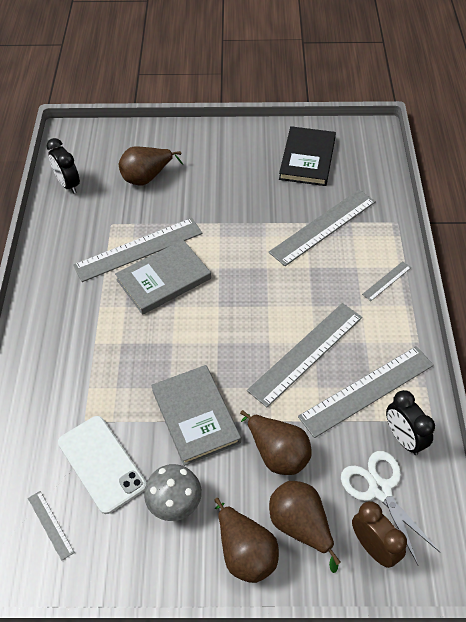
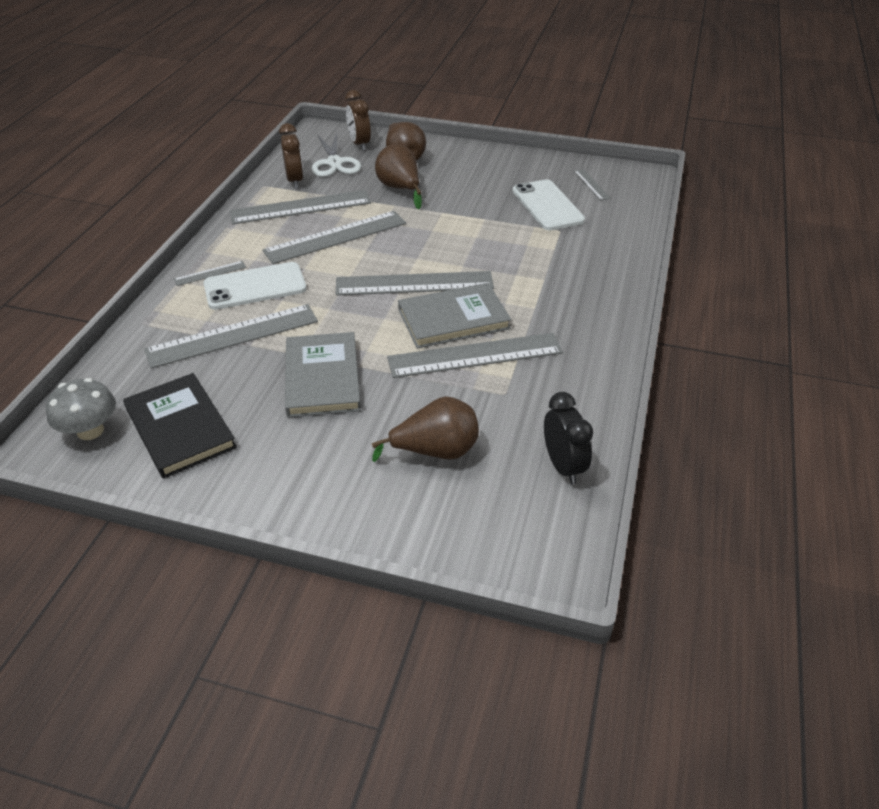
camera: 165 degrees left, 10 degrees down
(174, 503) = (492, 180): grey mushroom -> grey mushroom (90, 430)
(195, 416) = (459, 217): grey book -> grey book (322, 378)
(208, 309) = (414, 284): none -> grey ruler
(245, 552) = (449, 154): brown pear -> none
(307, 158) = (180, 428): black book -> black book turned 60 degrees counterclockwise
(339, 275) = (255, 286): none -> white phone
(403, 438) = (295, 180): black clock -> brown clock

